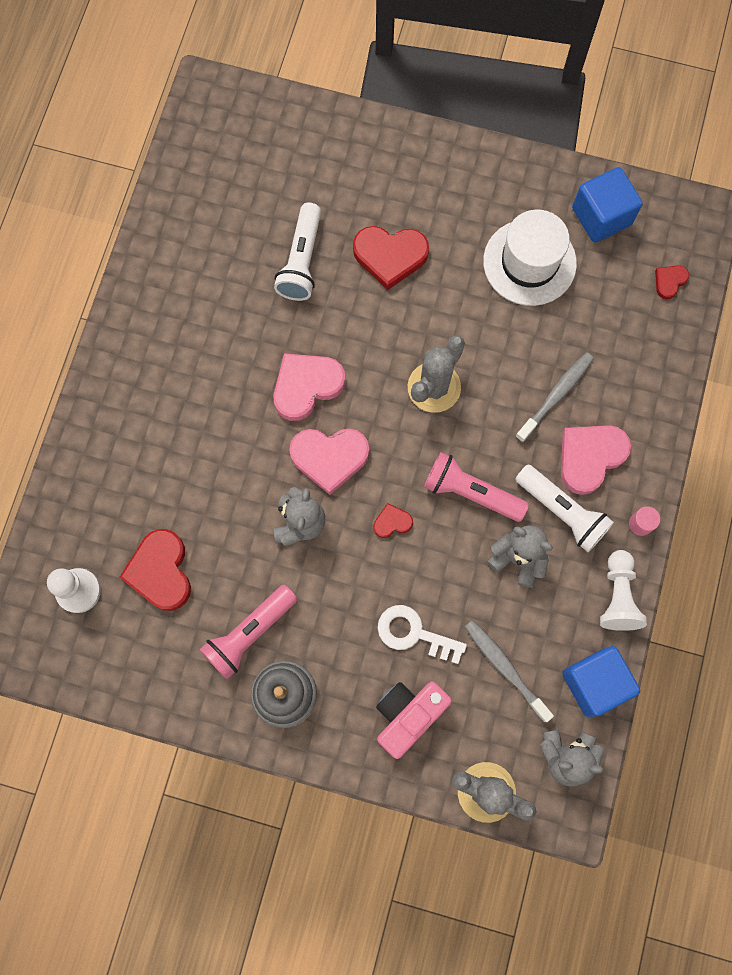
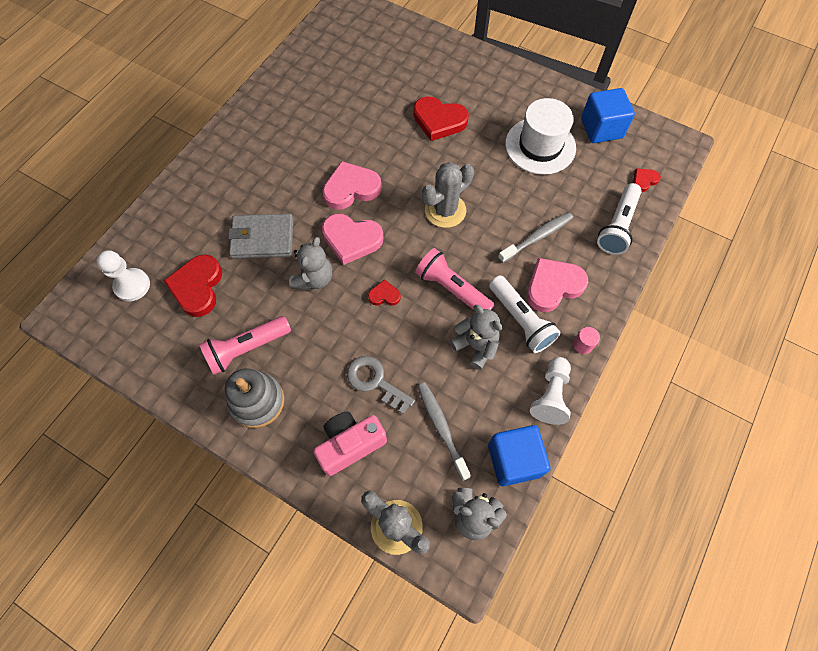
camera: 15 degrees right, 10 degrees down
(218, 485) = (262, 238): none -> grey wallet
(302, 261) = (375, 110): white flashlight -> white flashlight (617, 226)
(414, 633) = (375, 381): white key -> grey key

